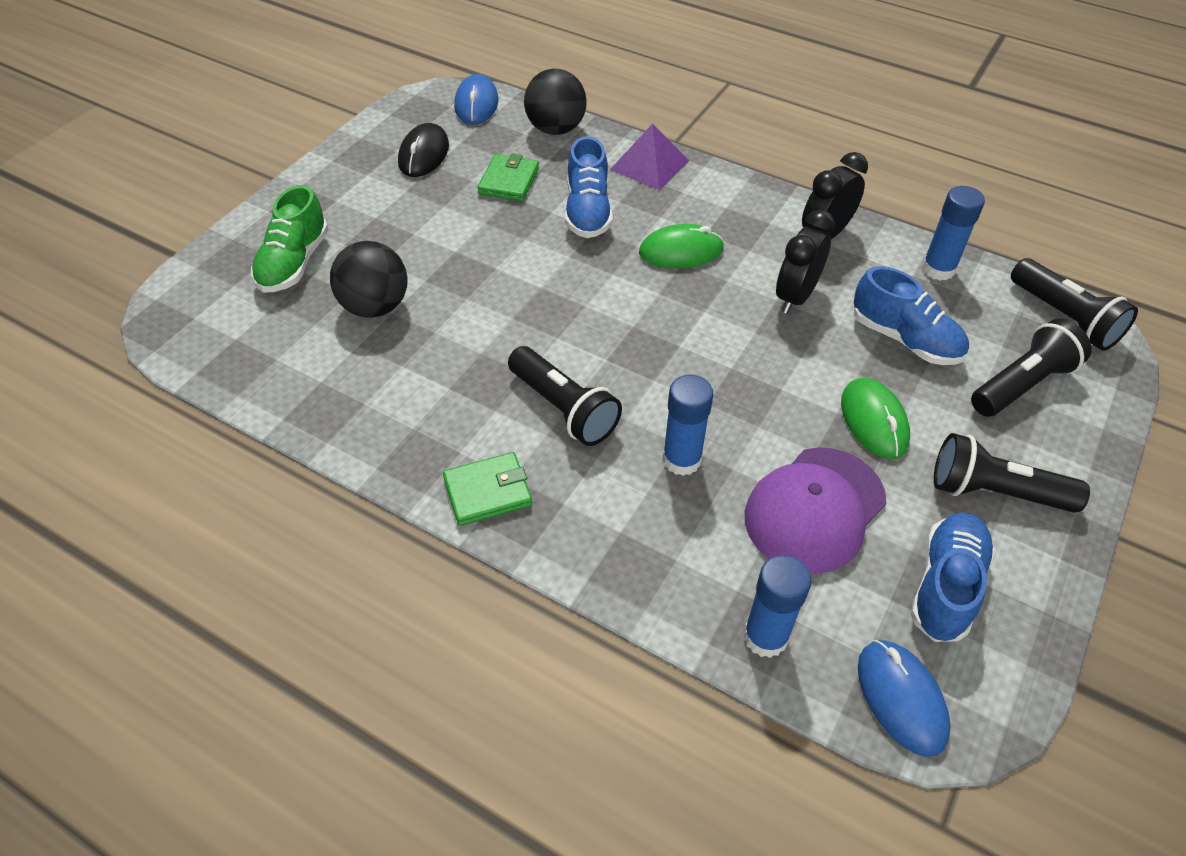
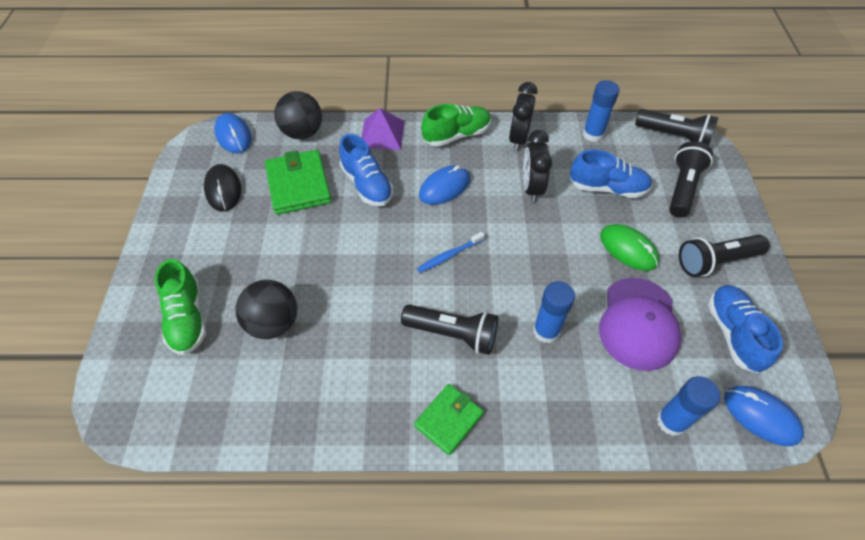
camera: 30 degrees left, 5 degrees up
(509, 181) = (298, 185): green wallet -> green wallet, size x1.57
(627, 326) = (449, 255): none -> blue toothbrush
(681, 251) = (444, 187): green mouse -> blue mouse
(744, 200) = (456, 135): none -> green shoe

